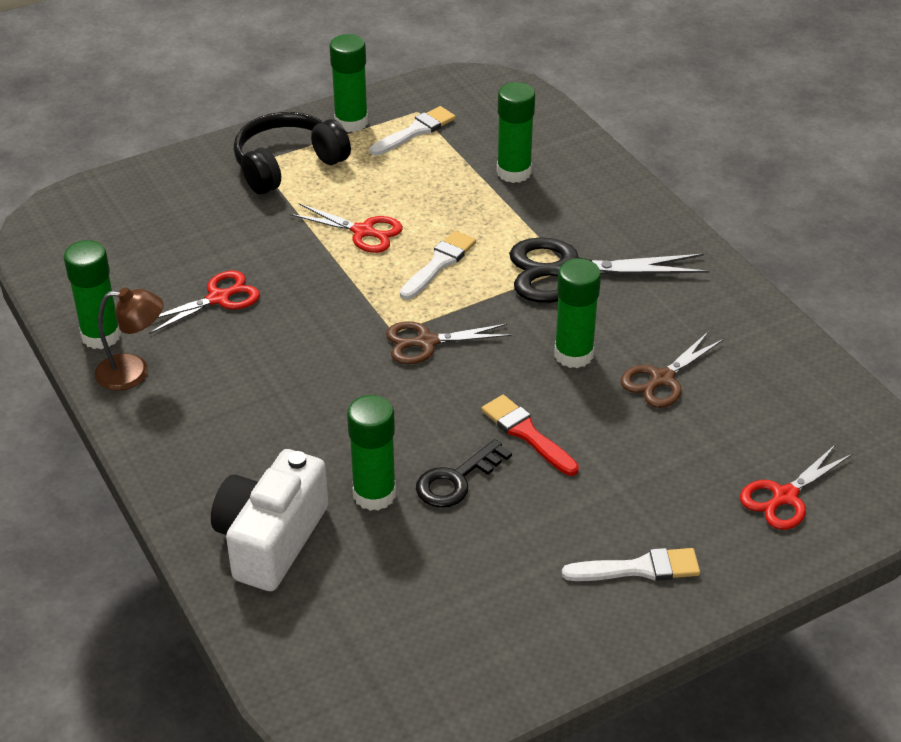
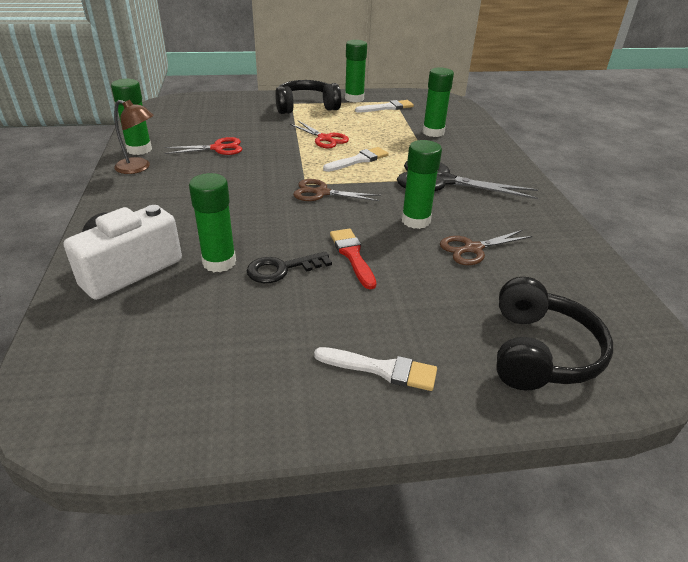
camera: 20 degrees right, 5 degrees down
(785, 496) = (540, 352): red scissors -> black headphones

